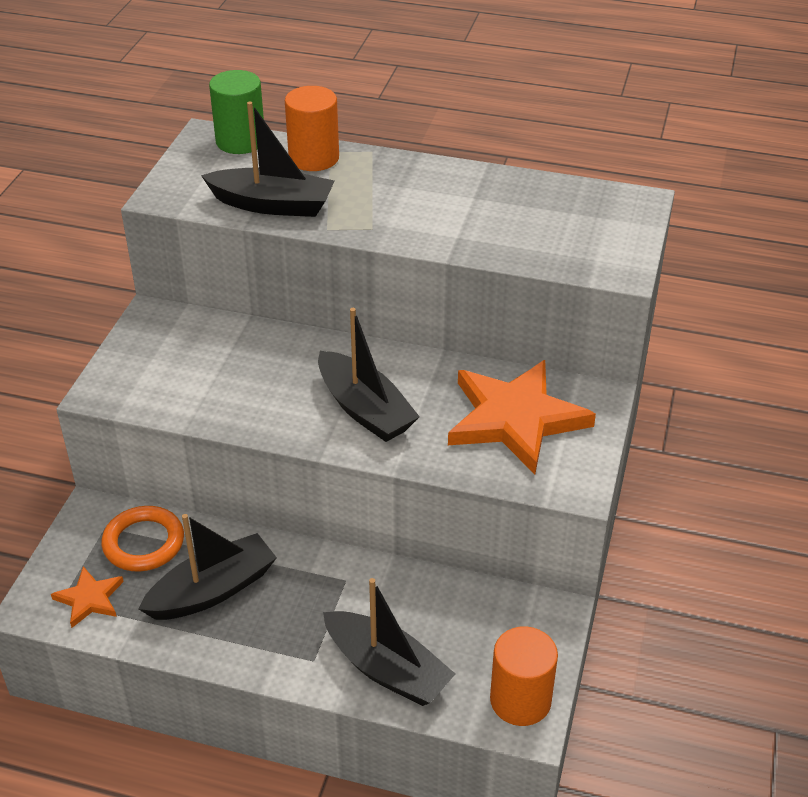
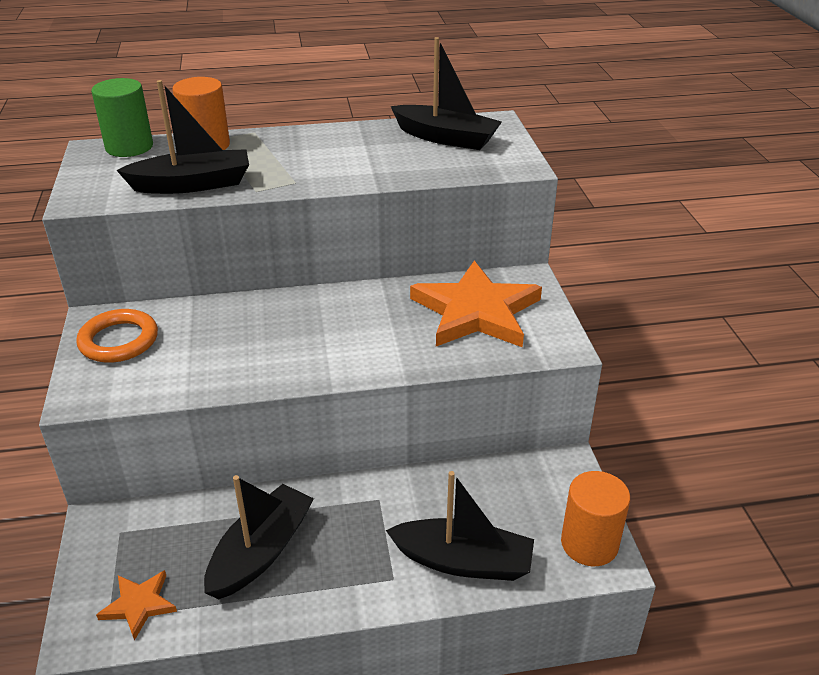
camera: 25 degrees left, 5 degrees down
(144, 543) = (168, 533): orange ring -> orange ring (119, 340)
(365, 409) = (345, 340): black boat -> black boat (446, 138)

